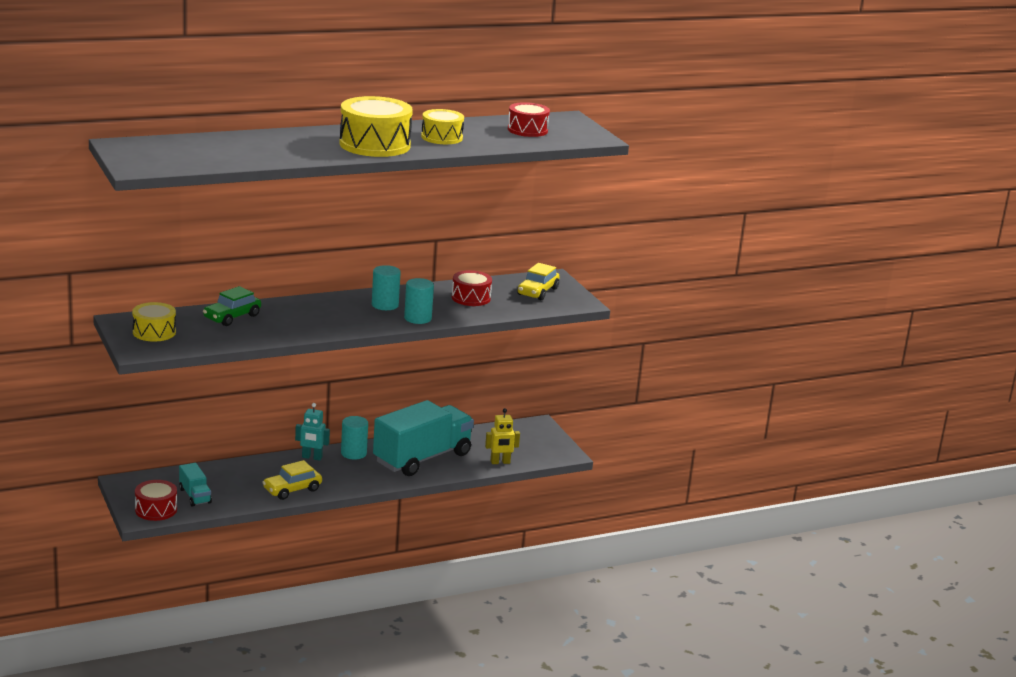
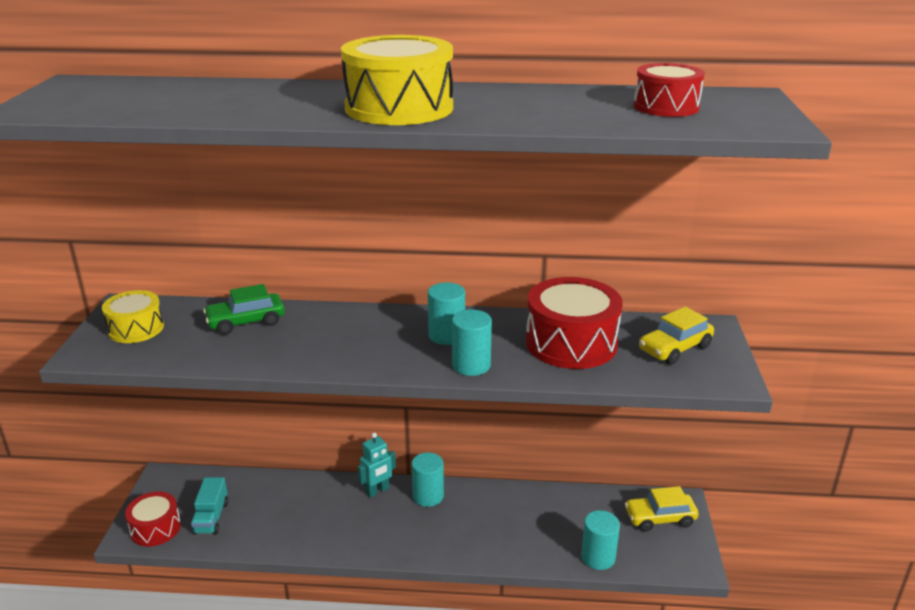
camera: 30 degrees right, 5 degrees up
(292, 489) = (319, 537): yellow car -> yellow car (660, 518)
(312, 457) = (377, 491): turquoise robot -> turquoise robot turned 75 degrees counterclockwise
(422, 458) = (503, 524): turquoise truck -> none
(442, 137) = (515, 106): yellow drum -> none
(471, 298) = (571, 343): red drum -> red drum, size x1.67
(500, 462) = (598, 557): yellow robot -> turquoise cylinder

